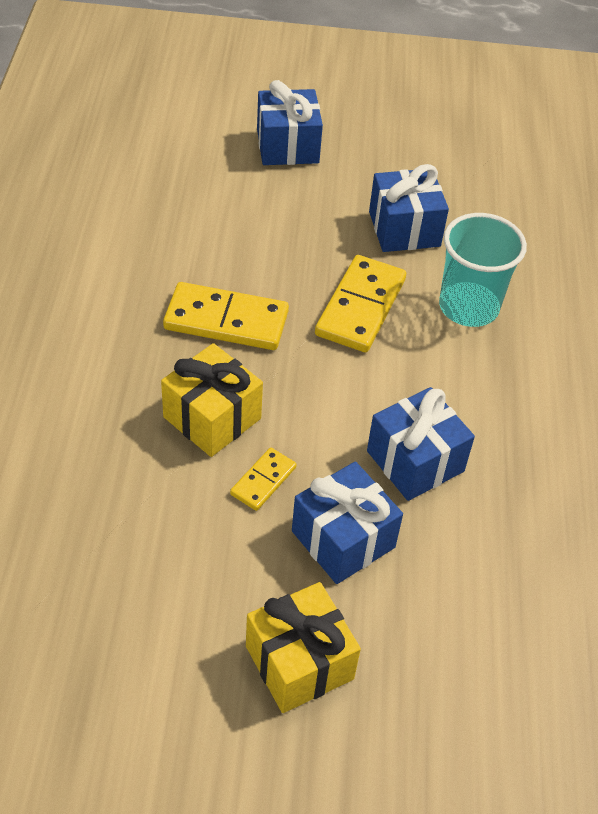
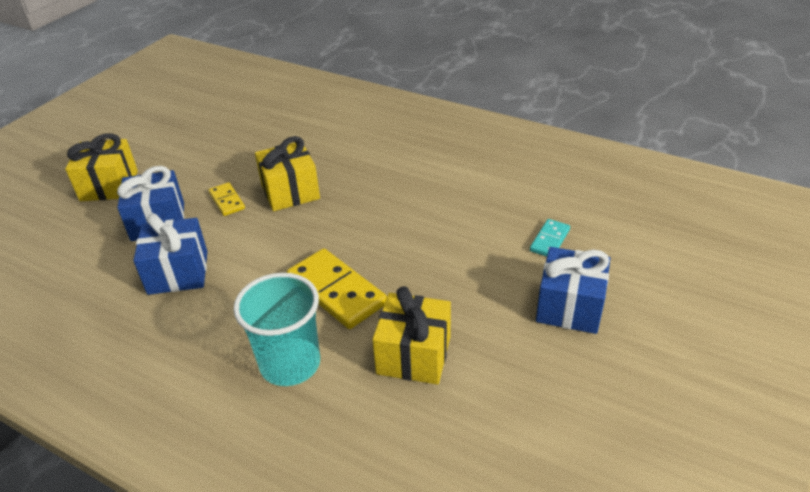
camera: 120 degrees right, 10 degrees down
(198, 170) = (550, 240): none -> turquoise domino
(226, 320) = (369, 217): yellow domino -> none
(404, 229) = (414, 355): blue gift -> yellow gift

